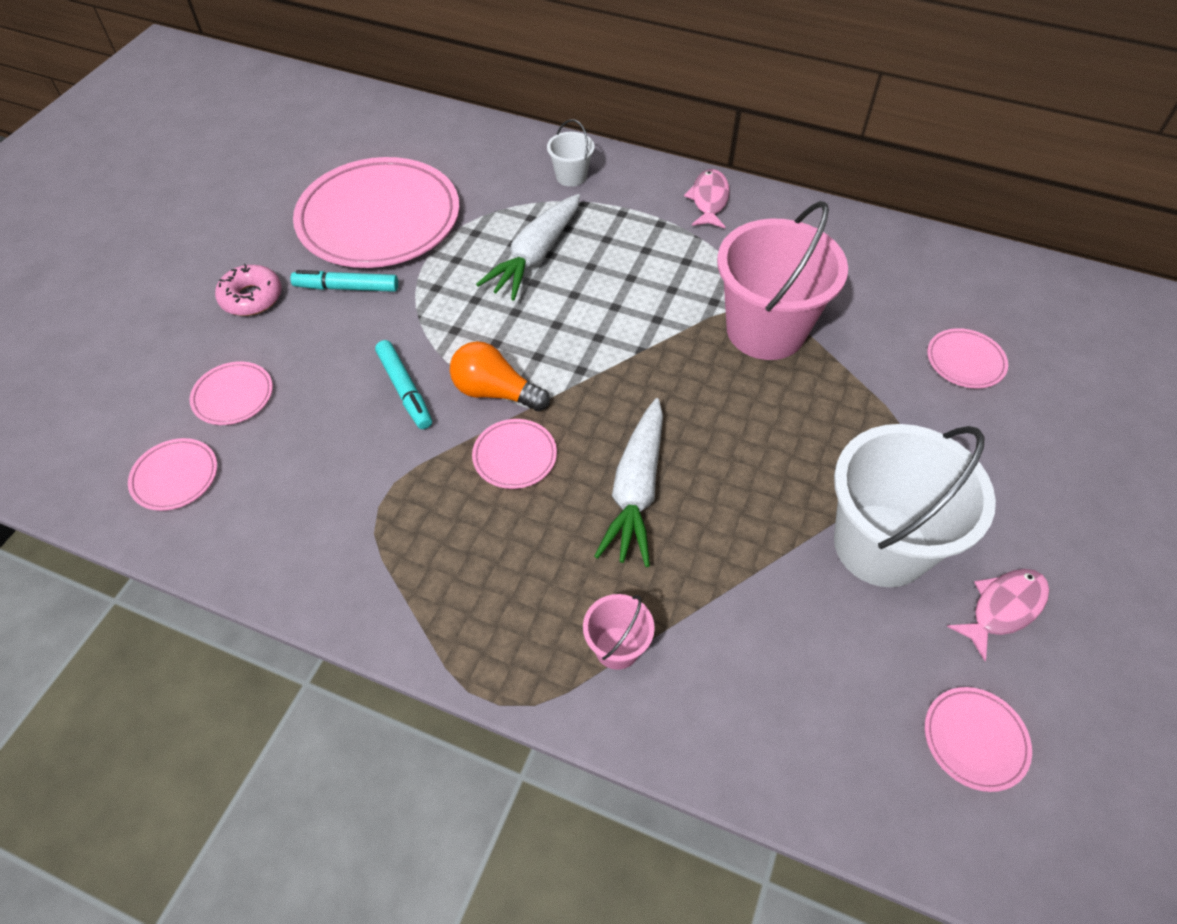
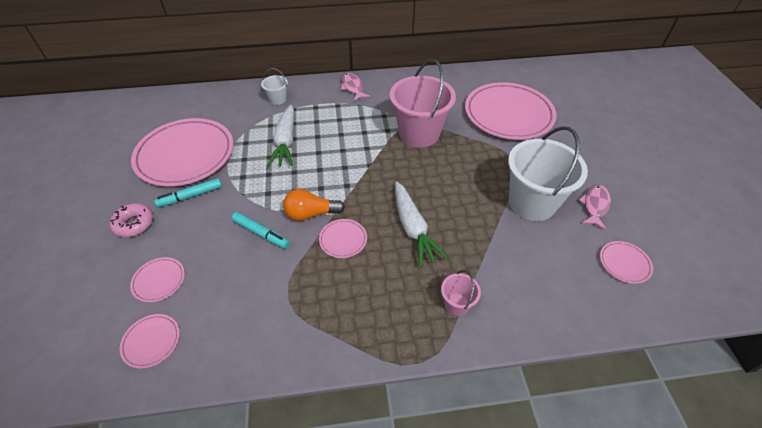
camera: 30 degrees left, 5 degrees down
(965, 361) = (508, 114): pink plate -> pink plate, size x2.38

